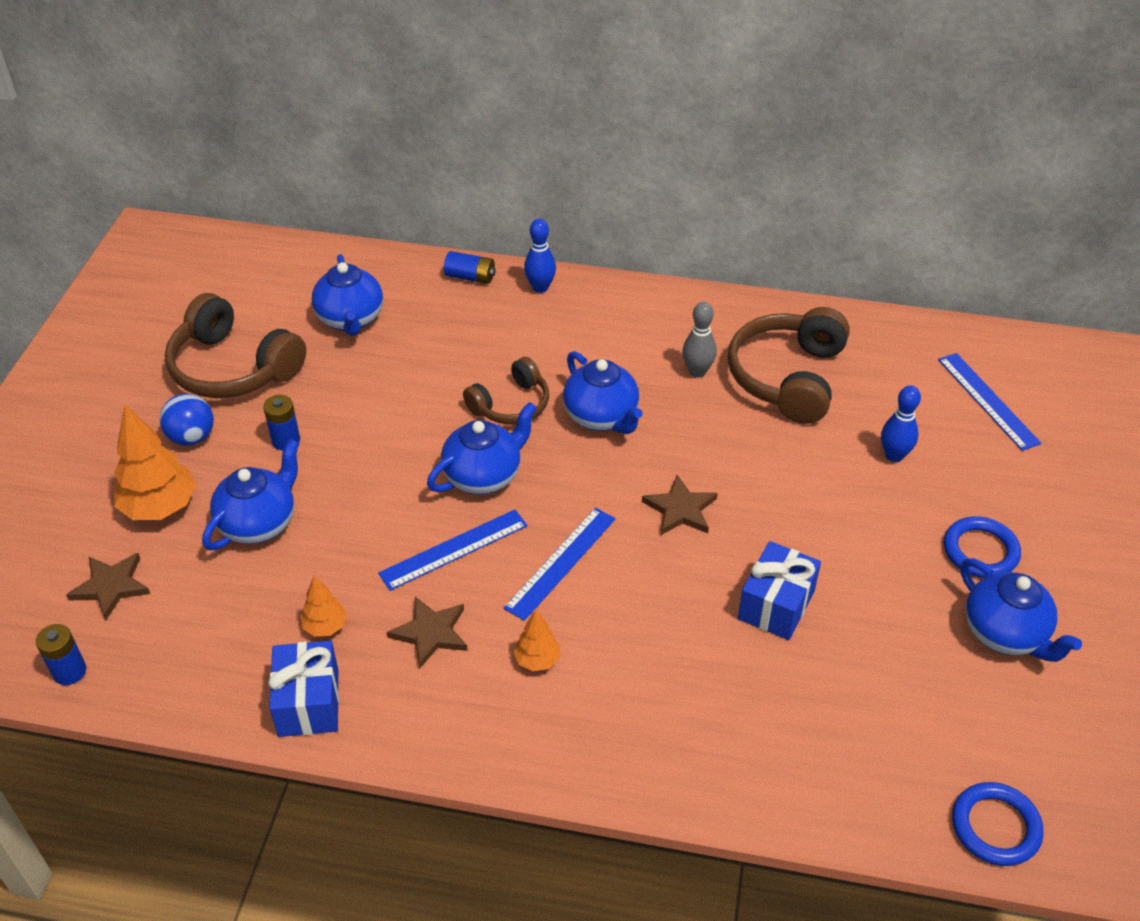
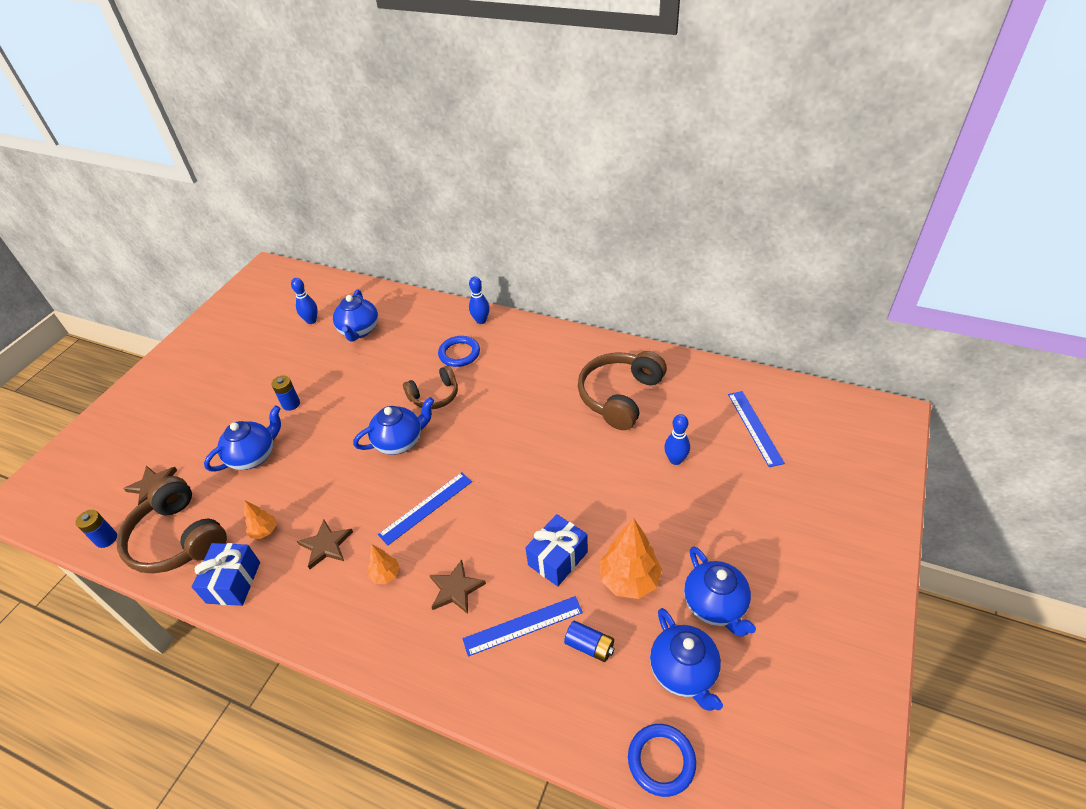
camera: 15 degrees right, 0 degrees up
(160, 508) = (202, 439): orange tree -> orange tree (629, 580)
(192, 437) = (238, 396): blue ball -> none
(233, 368) = (280, 354): brown headphones -> brown headphones (178, 538)
(263, 311) = (311, 321): none -> blue bowling pin
(453, 549) = (362, 489): blue ruler -> blue ruler (523, 625)
(470, 277) = (441, 310): blue battery -> blue battery (589, 646)
(602, 417) = (488, 410): blue teapot -> blue teapot (684, 672)
(680, 509) = (517, 480): brown star -> brown star (455, 589)
(697, 371) = (561, 386): grey bowling pin -> none
(980, 551) = (716, 539): blue ring -> blue ring (459, 353)

